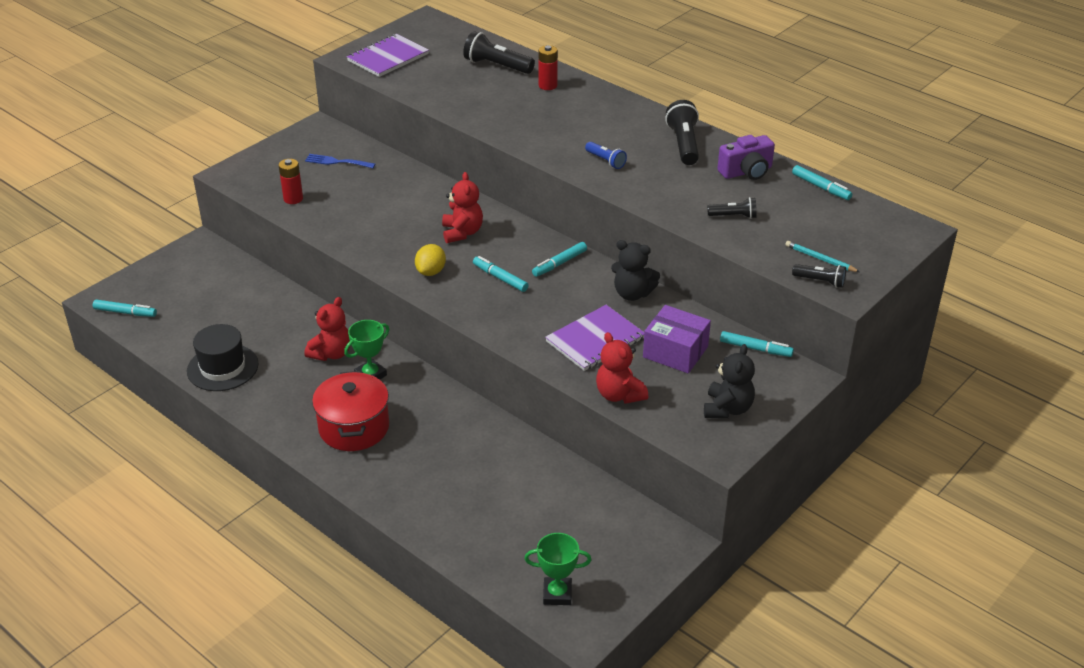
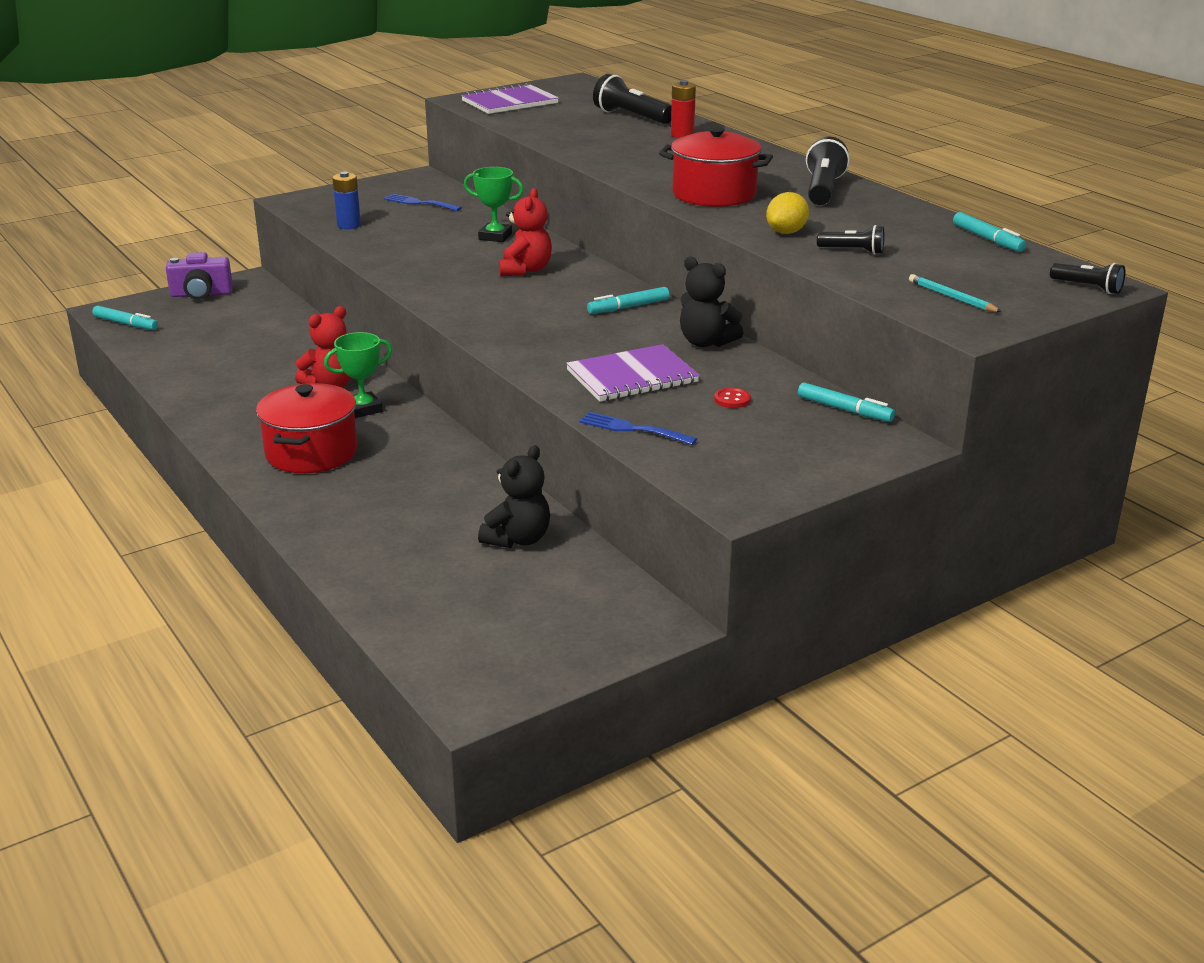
camera: 15 degrees right, 10 degrees down
(222, 367) = (197, 381): black hat -> none
(293, 199) = (349, 225): red battery -> blue battery
(431, 272) = (465, 297): yellow lemon -> yellow lemon (786, 232)
(500, 278) = (546, 311): turquoise marker -> none
(557, 594) = (465, 652): green trophy -> green trophy (495, 236)
(606, 161) = (714, 194): blue flashlight -> red pot
(619, 395) = (632, 429): red teddy bear -> blue fork
(675, 352) = (732, 399): purple box -> red button
(727, 409) = (773, 461): black teddy bear -> black teddy bear (518, 539)
(746, 172) = (892, 218): purple camera -> purple camera (201, 294)
(820, 281) = (940, 316): black flashlight -> black flashlight (1088, 287)

